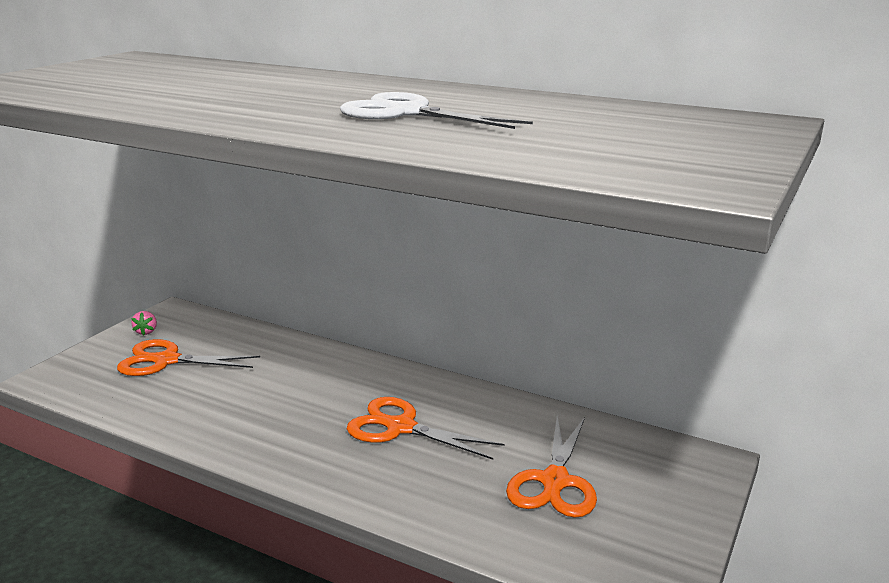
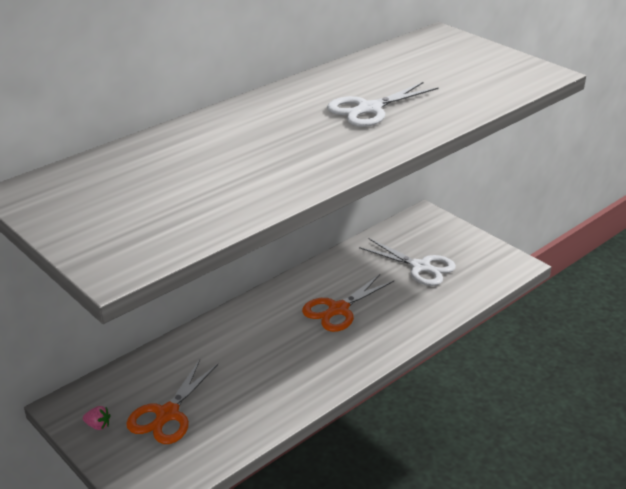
camera: 70 degrees left, 10 degrees up
(555, 481) = (420, 267): orange scissors -> white scissors

